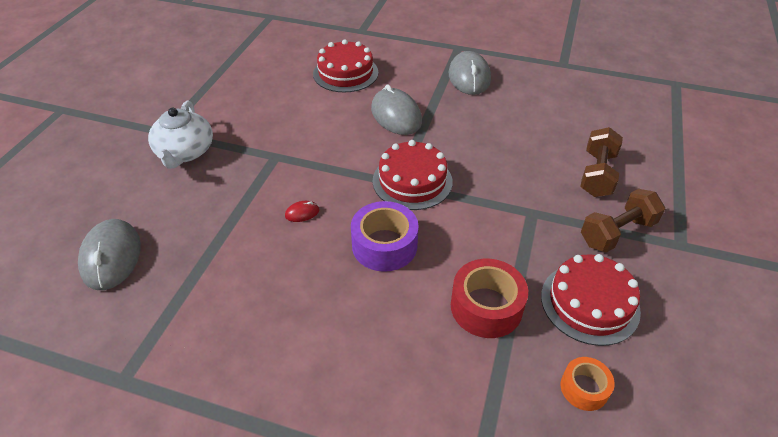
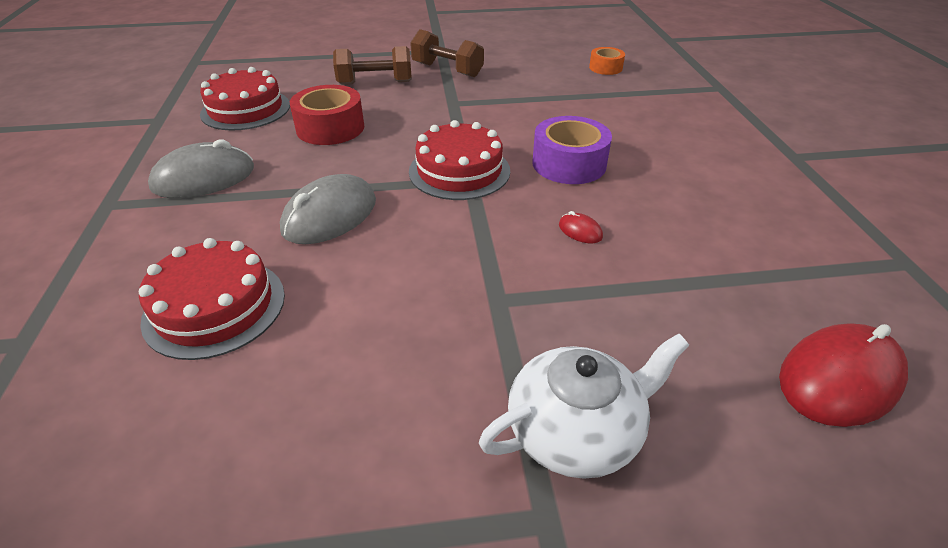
camera: 115 degrees left, 5 degrees down
(111, 257) = (839, 379): grey mouse -> red mouse
(486, 307) = (581, 105): red tape -> red tape (330, 128)
(589, 303) = (532, 72): red cake -> red cake (245, 109)

